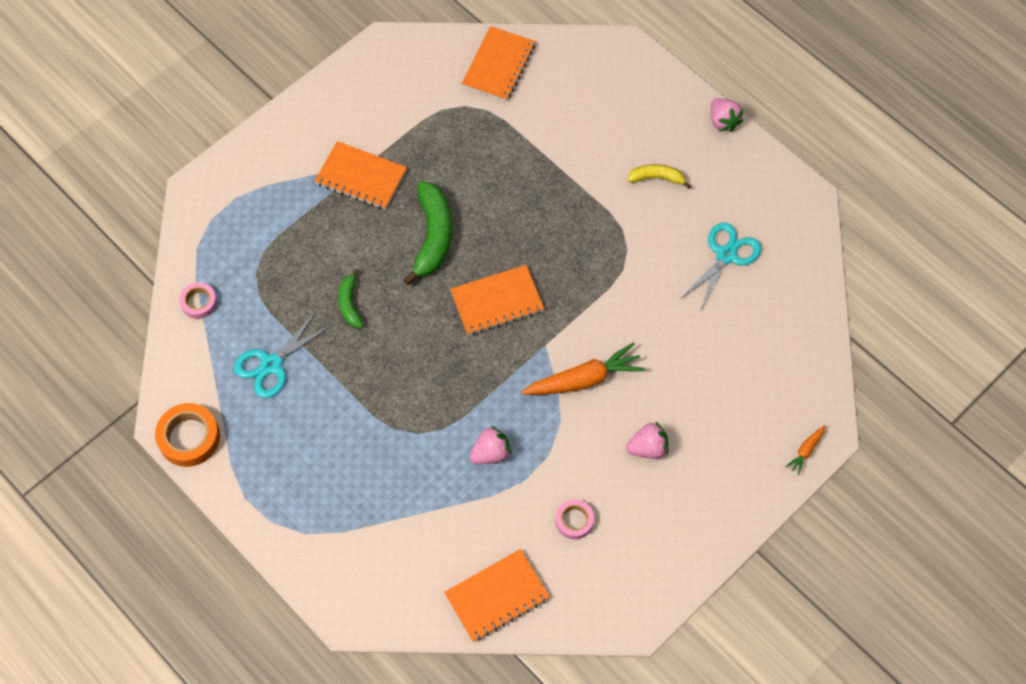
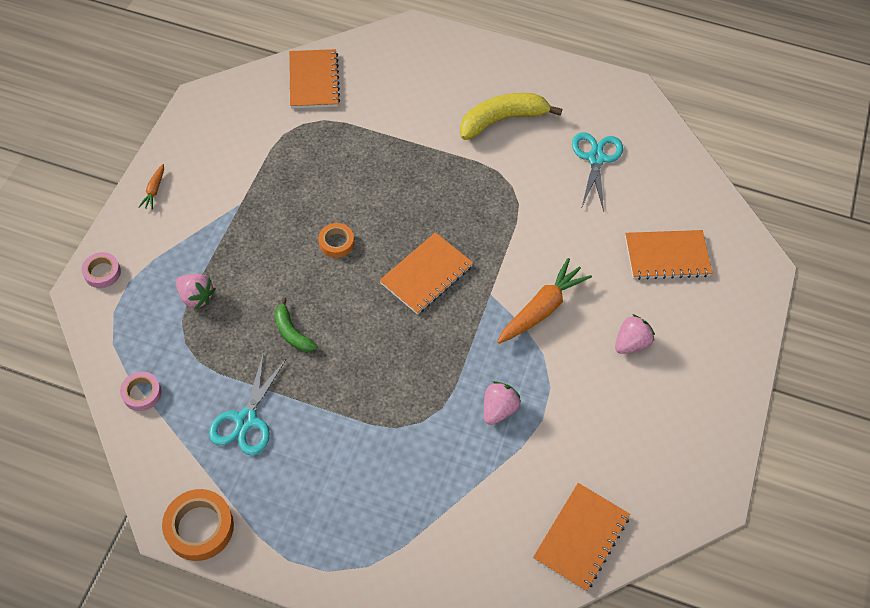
camera: 30 degrees left, 5 degrees down
(361, 177) = (241, 218): orange notebook -> orange notebook (667, 256)
(433, 236) = (336, 243): green banana -> orange tape
(574, 521) = (607, 435): pink tape -> pink tape (102, 272)
(657, 178) = (502, 120): yellow banana -> yellow banana, size x1.81
(723, 121) = (528, 57): pink strawberry -> pink strawberry (196, 297)
(806, 451) = (758, 288): orange carrot -> orange carrot (154, 190)

